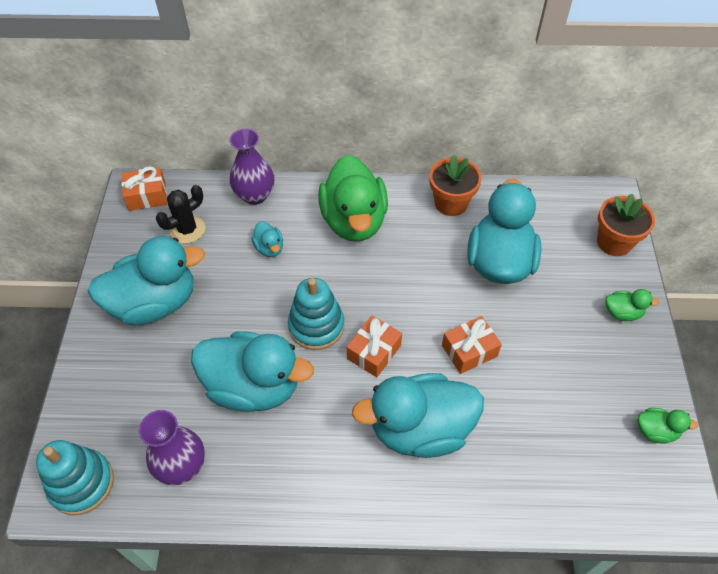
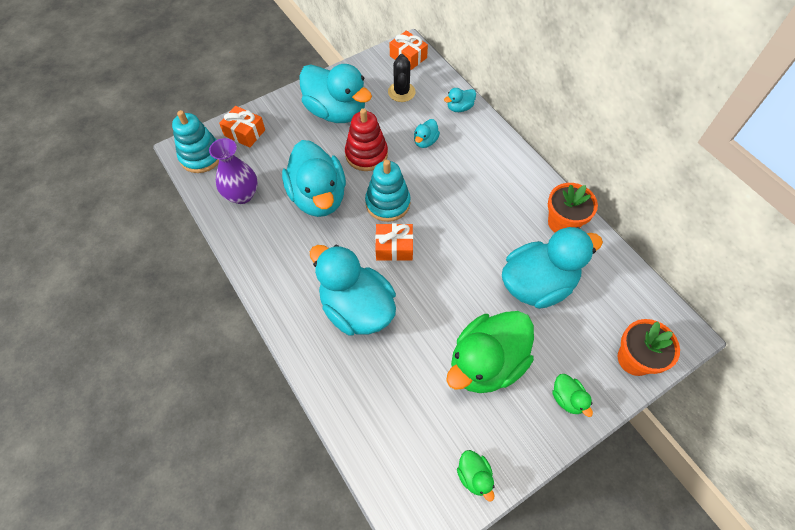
camera: 55 degrees right, 5 degrees up
(187, 229) = (401, 92): black cactus -> black cactus turned 75 degrees clockwise
(238, 308) = (366, 154): none -> red stacking toy
(255, 195) = (459, 108): purple vase -> turquoise duck
(354, 221) = (490, 173): green duck -> green duck (486, 363)
(469, 351) = (442, 306): orange gift -> orange gift (244, 133)

